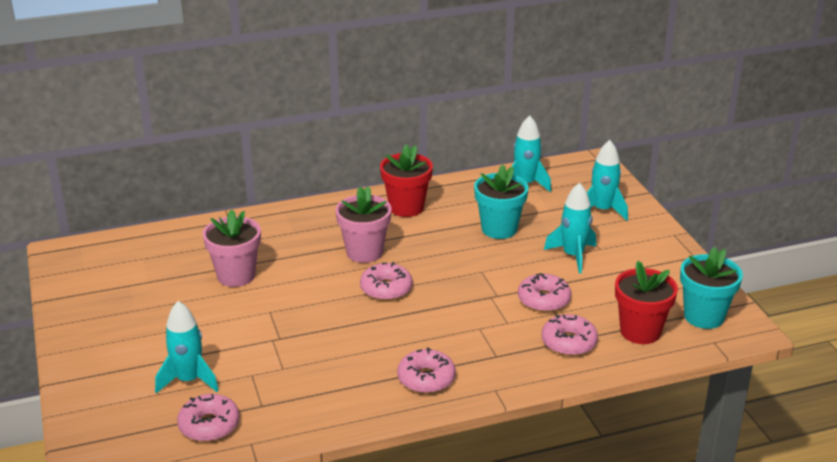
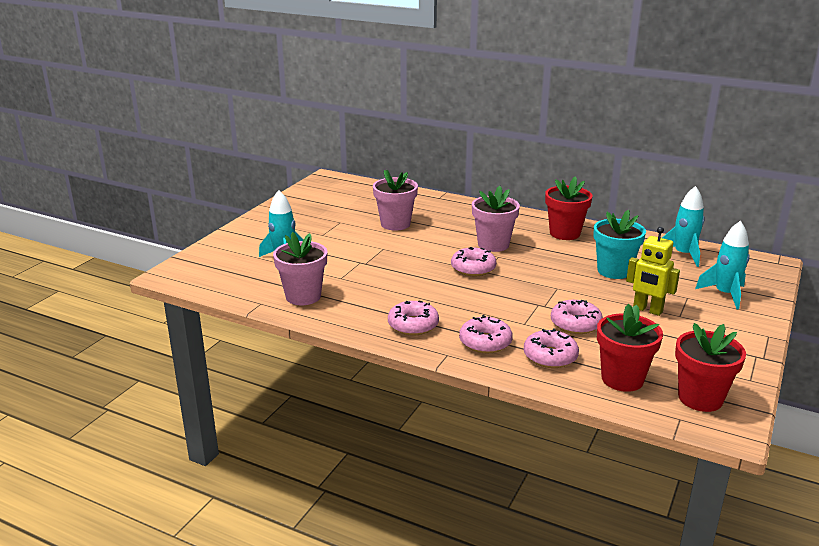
camera: 45 degrees right, 5 degrees down
(209, 425) = (256, 284): pink donut -> pink donut (485, 342)
(281, 410) = (303, 296): none -> pink flower pot
(573, 256) = (647, 310): turquoise rocket -> yellow robot
(704, 316) = (700, 398): turquoise flower pot -> red flower pot

